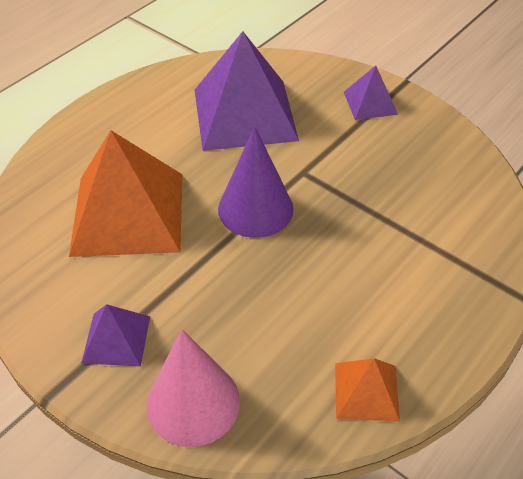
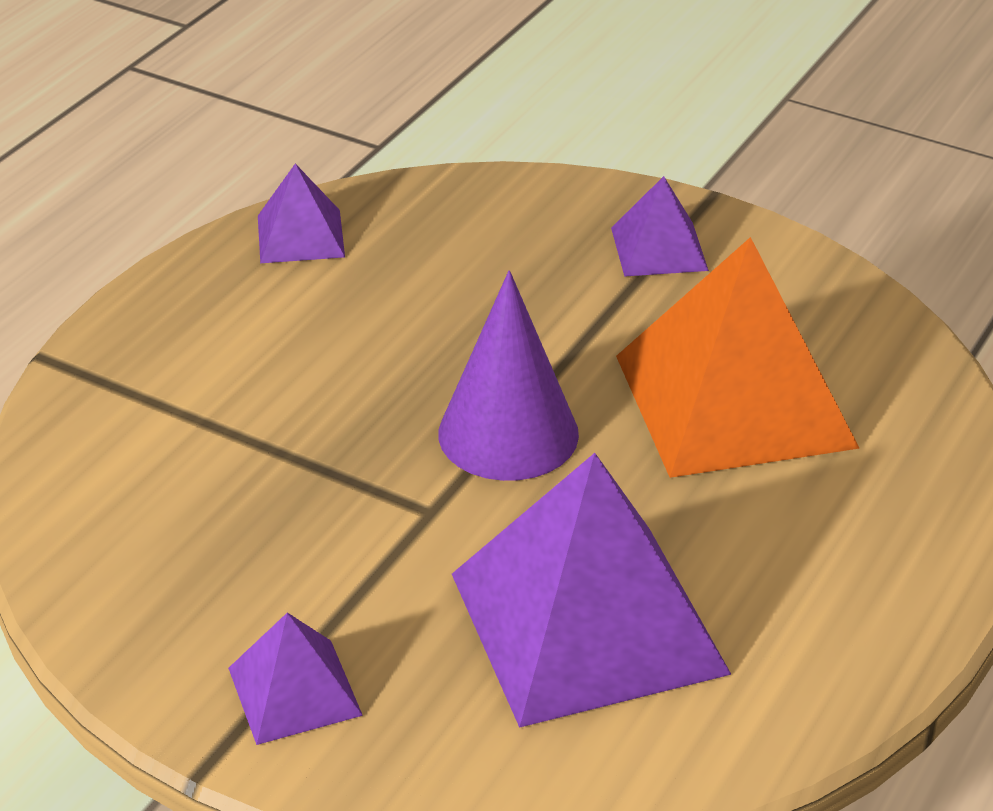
camera: 170 degrees right, 10 degrees down
(193, 402) = (526, 204): pink cone -> none
(366, 391) = (301, 236): orange pyramid -> purple pyramid

